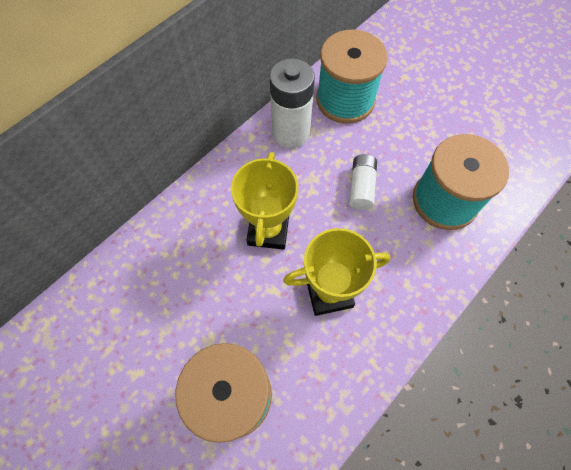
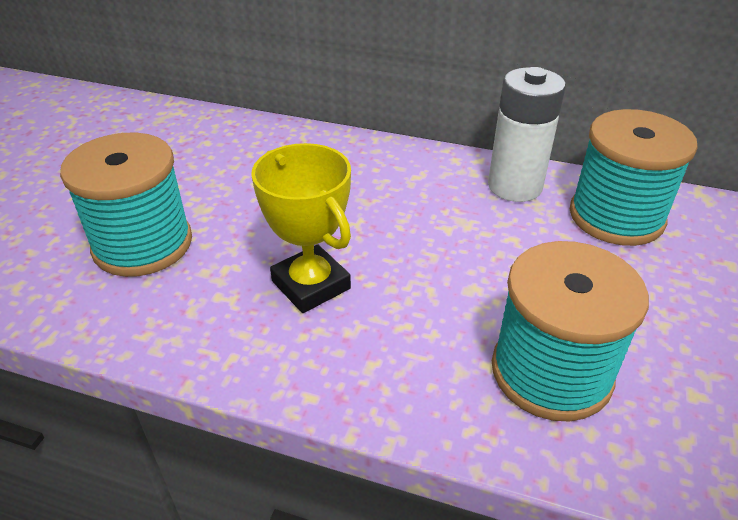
camera: 65 degrees right, 25 degrees down
(268, 230) = (363, 209): yellow trophy -> none
(361, 187) = (492, 271): white battery -> none

